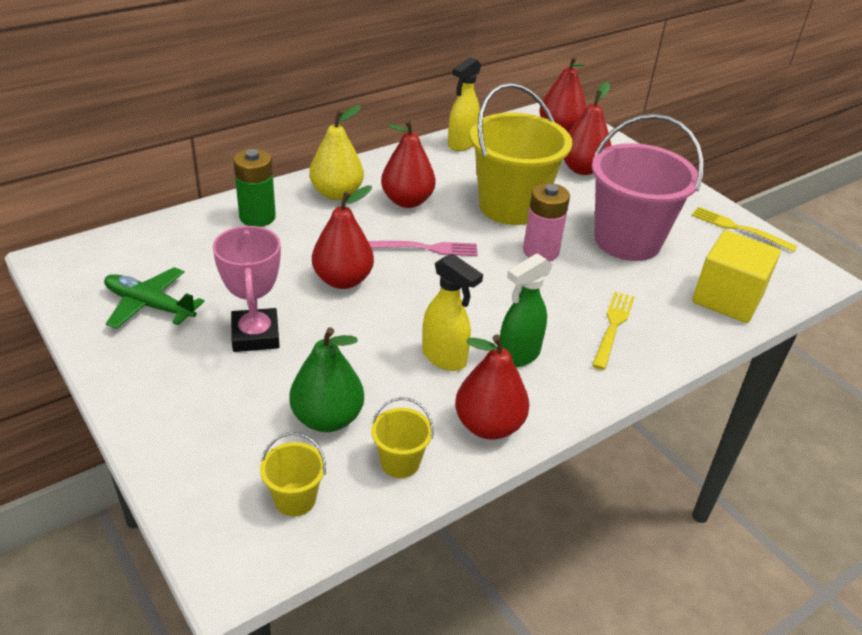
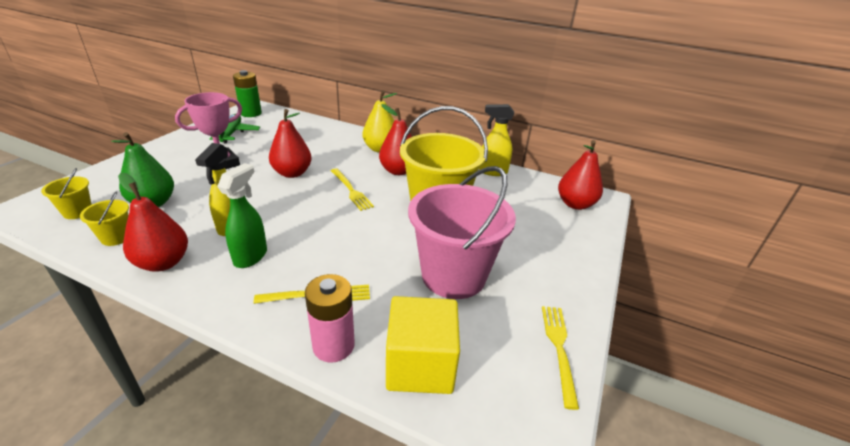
camera: 60 degrees right, 5 degrees down
(257, 217) = (332, 136): green battery -> green battery (251, 113)
(426, 248) = (351, 190): pink fork -> yellow fork
(518, 356) = (251, 256): green spray bottle -> green spray bottle turned 90 degrees clockwise
(540, 251) = (392, 235): pink battery -> pink battery (333, 346)
(582, 169) = (533, 228): red pear -> none

